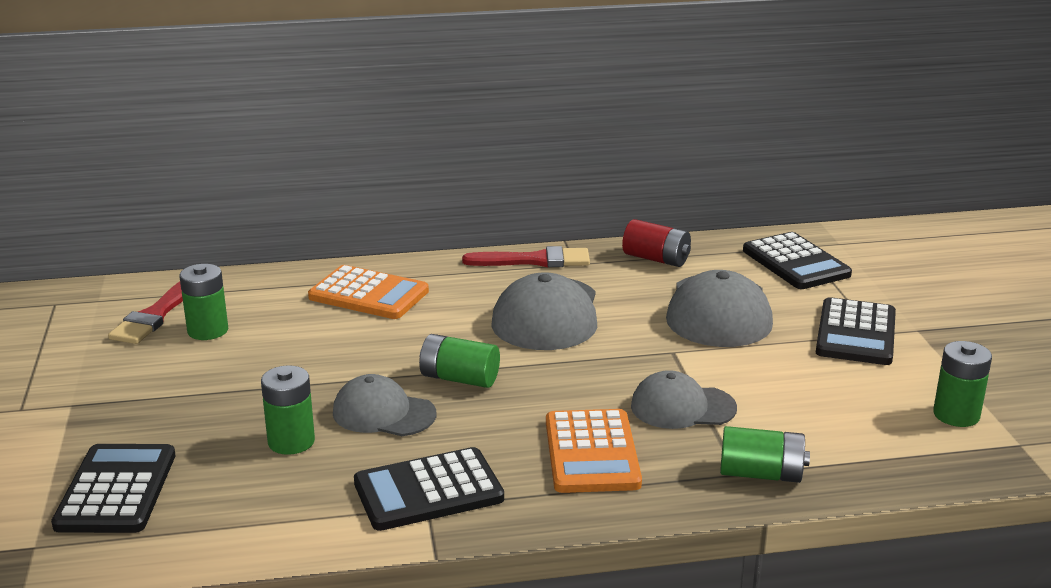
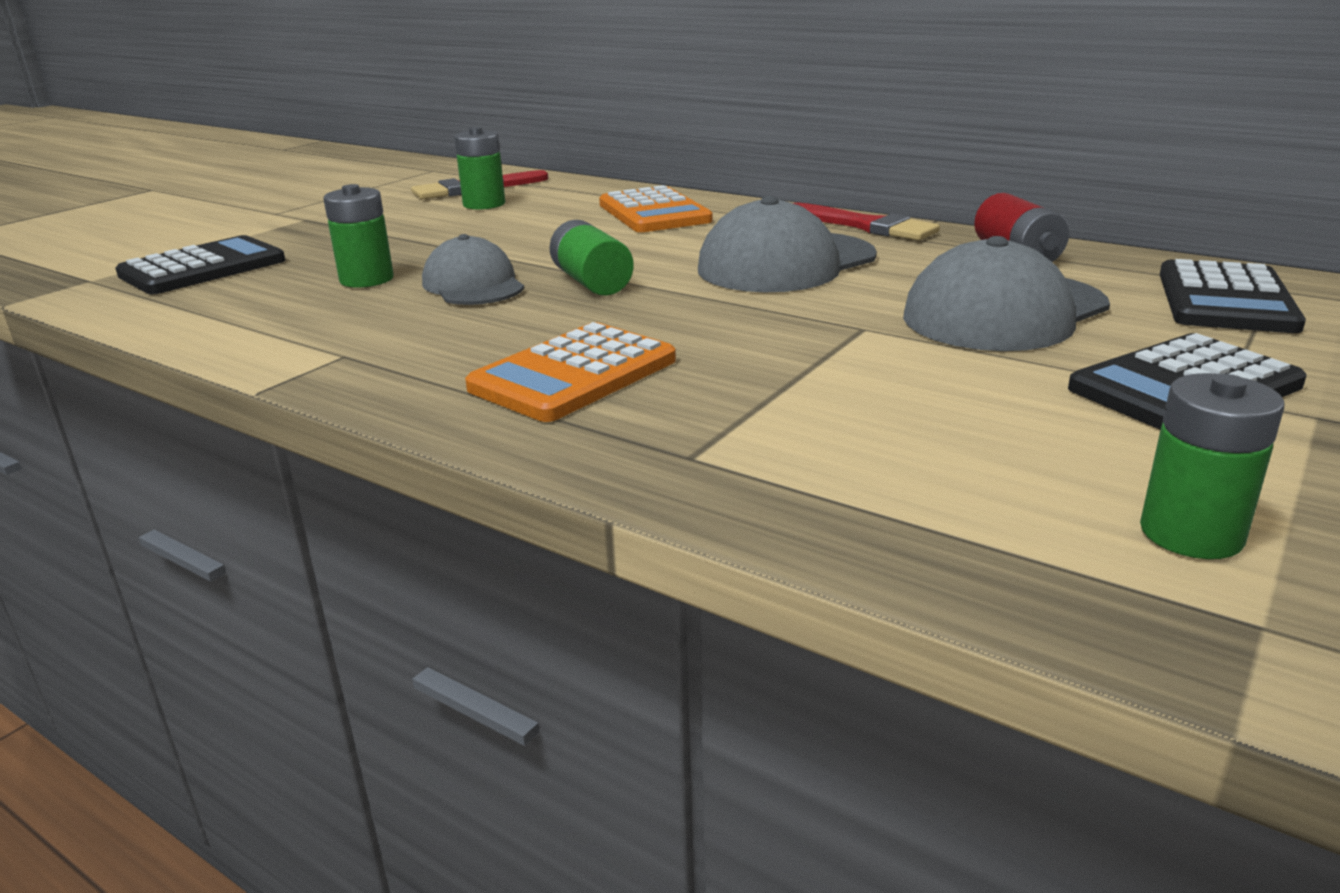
camera: 45 degrees right, 0 degrees up
(428, 491) = (371, 345): black calculator -> none
(682, 407) = (762, 375): grey cap -> none
(761, 474) = (716, 469): green battery -> none

